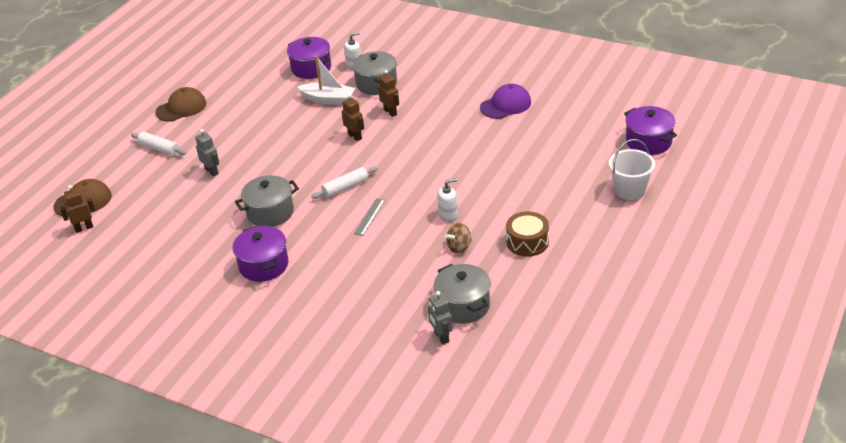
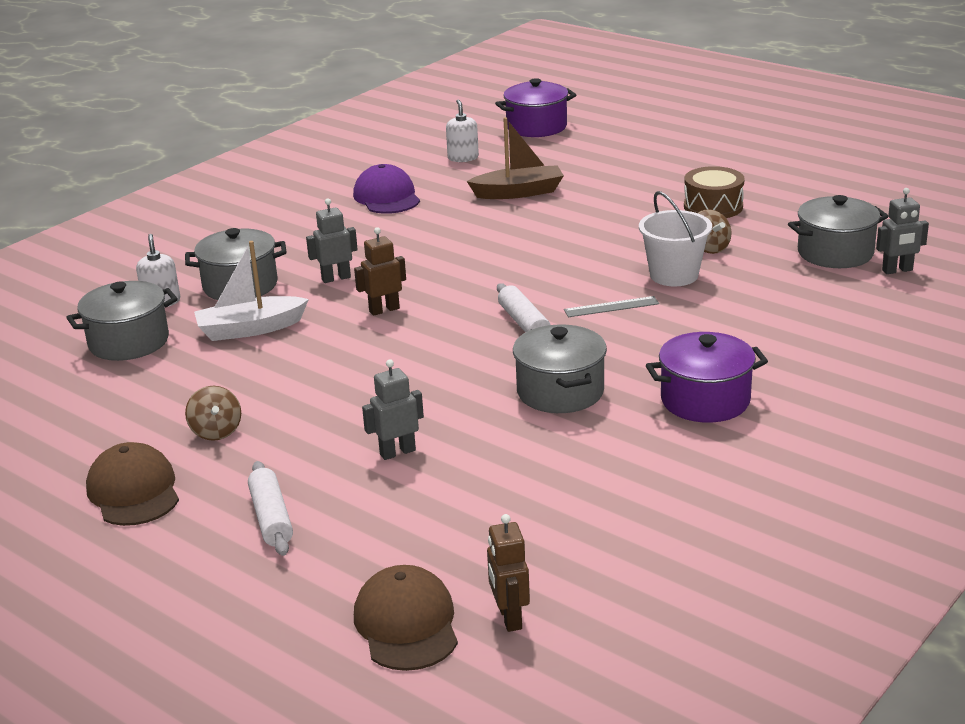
camera: 80 degrees left, 10 degrees down
(159, 149) = (271, 518): white rolling pin -> white rolling pin turned 60 degrees counterclockwise
(229, 116) = (216, 432): none -> brown spinning top
(311, 68) = (129, 342): purple pot -> grey pot
(328, 99) = (250, 329): white boat -> white boat turned 135 degrees counterclockwise
(369, 217) = (611, 307): grey ruler -> grey ruler turned 45 degrees counterclockwise
(390, 112) = (336, 278): brown robot -> grey robot
(448, 215) = (633, 250): white soap dispenser -> white soap dispenser (463, 158)
(527, 154) = (518, 192): none -> brown boat
(630, 190) = (631, 145): white bucket -> white bucket (674, 275)

